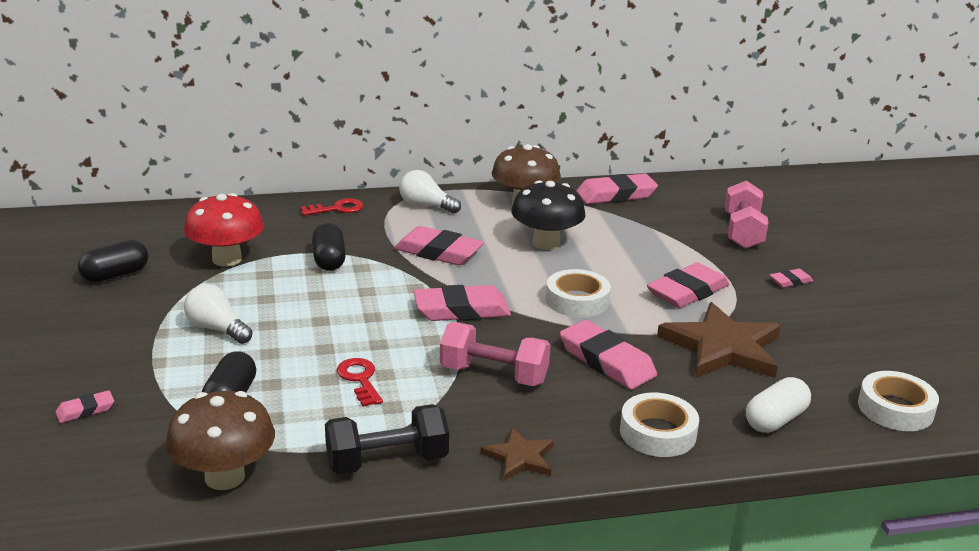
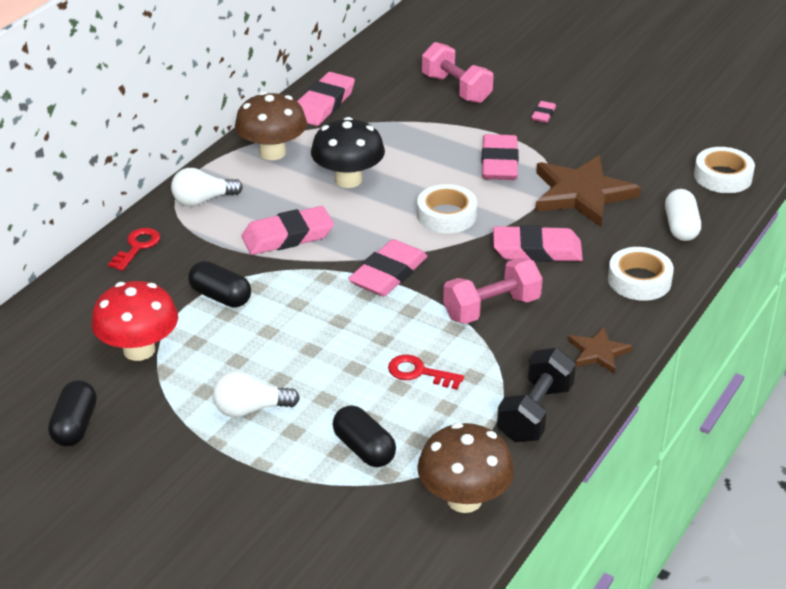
camera: 45 degrees left, 10 degrees up
(85, 410) = (284, 535): pink eraser -> none

